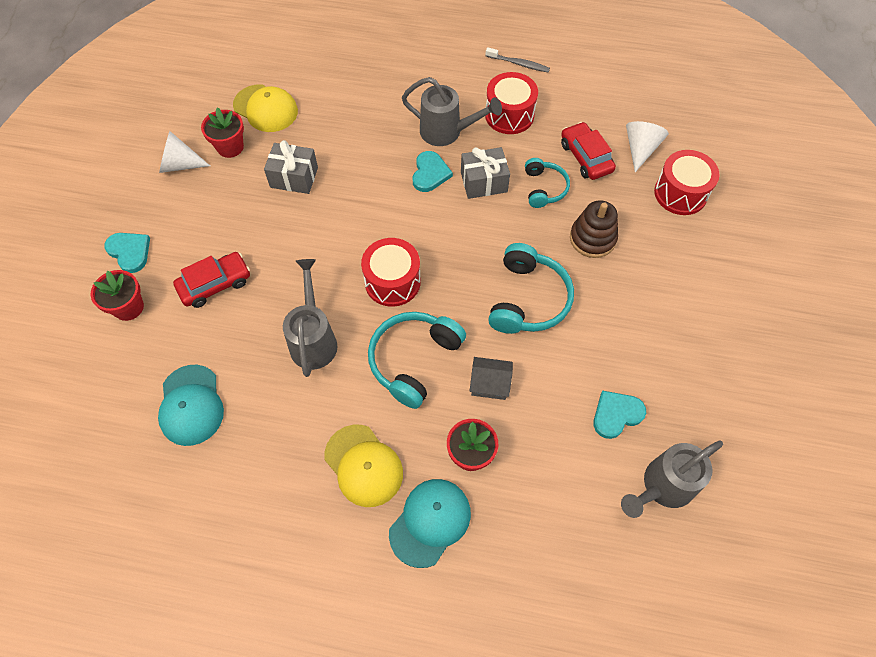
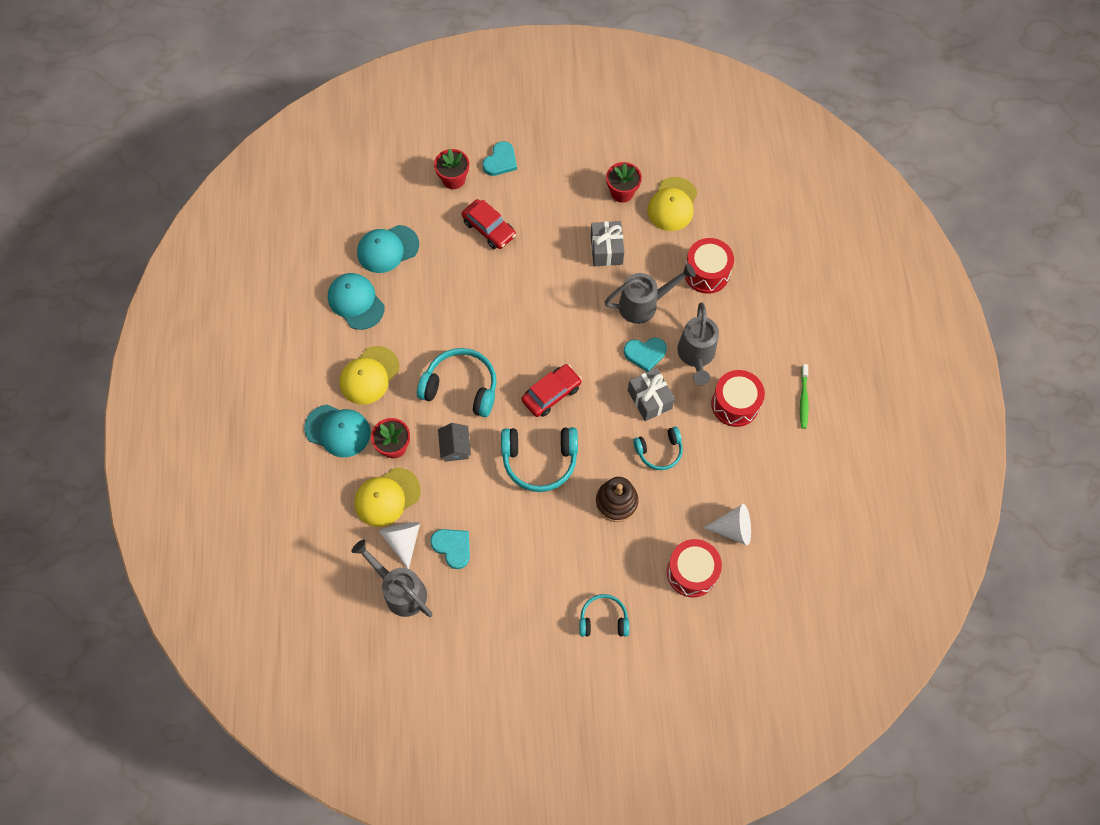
camera: 75 degrees right, 5 degrees up
(179, 164) = (592, 163): white cone -> white cone (403, 540)
(251, 461) = (356, 302): none -> turquoise cap
(313, 339) = (460, 312): grey watering can -> grey watering can (643, 304)
(392, 282) = (527, 353): red drum -> red drum (706, 273)
(519, 64) = (803, 399): grey toothbrush -> green toothbrush
(537, 478) = (387, 497): none -> yellow cap
(585, 157) = (707, 481): red car -> red car (551, 394)
(722, 281) = (603, 619): none -> turquoise headphones

